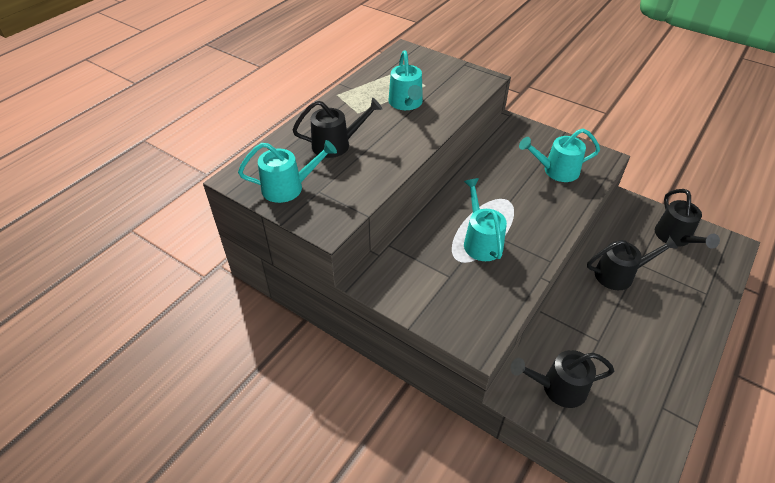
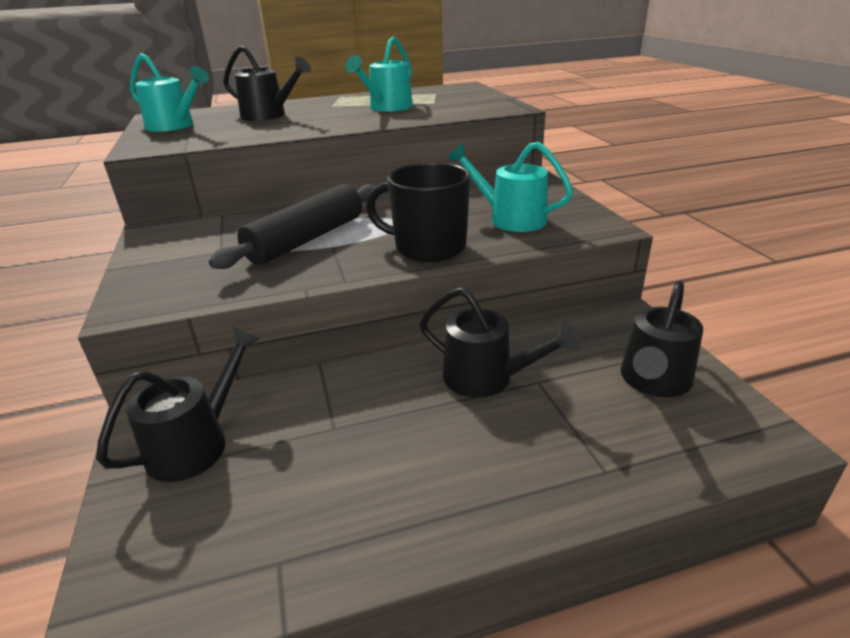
camera: 40 degrees right, 15 degrees down
(481, 241) = (307, 239): turquoise watering can -> black rolling pin
(551, 215) = (428, 247): none -> black mug
(557, 388) = (197, 442): black watering can -> black watering can turned 90 degrees clockwise

